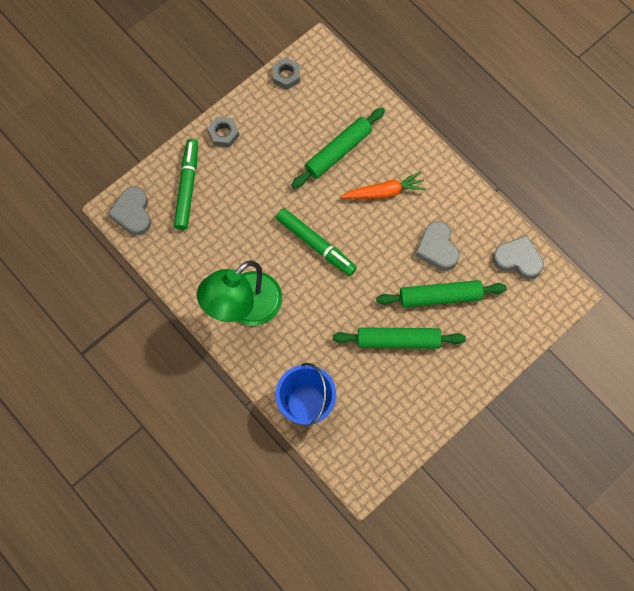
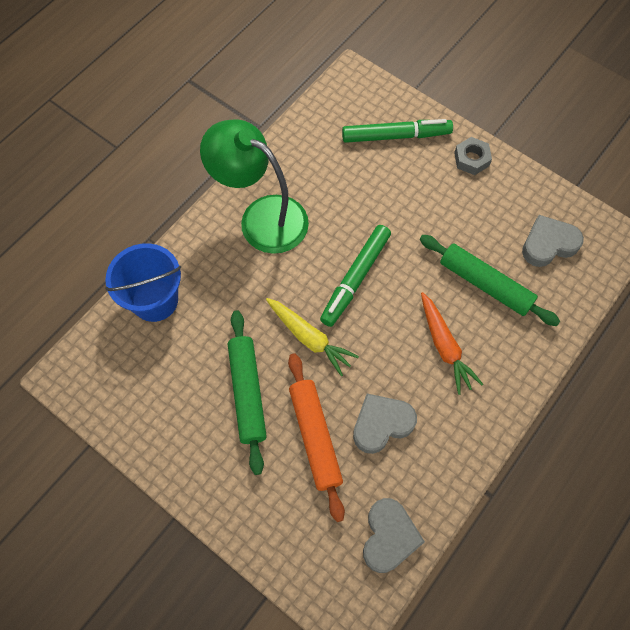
camera: 80 degrees right, 5 degrees down
(133, 213) = (352, 92): grey heart -> grey heart (548, 244)
(286, 76) = (569, 210): grey nut -> none
(360, 288) = (309, 338): none -> yellow carrot
(440, 297) = (315, 437): green rolling pin -> orange rolling pin

